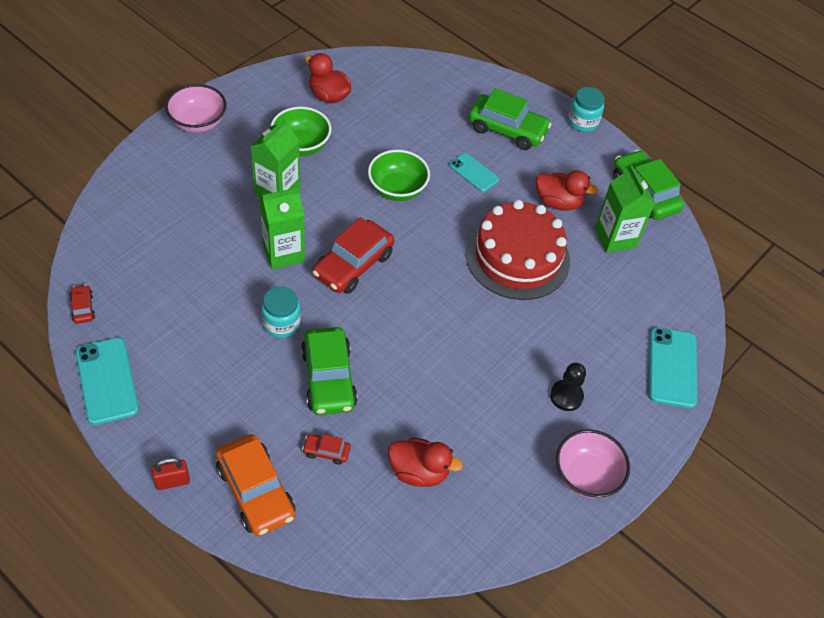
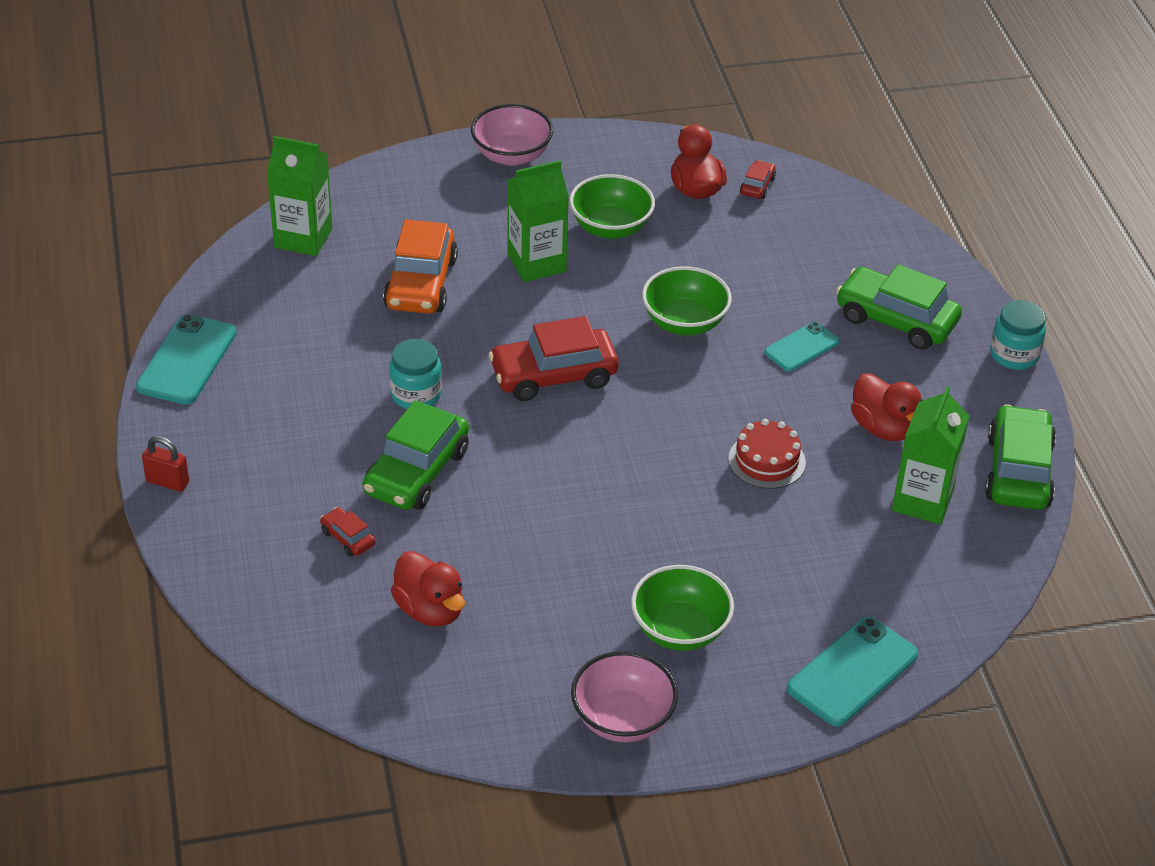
camera: 40 degrees right, 10 degrees down
(83, 308) = (224, 282): red car -> red car (757, 186)
(256, 491) = (240, 535): orange car -> orange car (421, 283)
(283, 253) = (484, 327): green carton -> green carton (303, 238)
(473, 172) = (801, 347): turquoise phone -> turquoise phone turned 60 degrees clockwise
(507, 129) = (896, 320): green car -> green car turned 150 degrees clockwise
(517, 257) = (766, 460): red cake -> red cake, size x0.50
(566, 396) = (680, 630): black pawn -> green bowl

